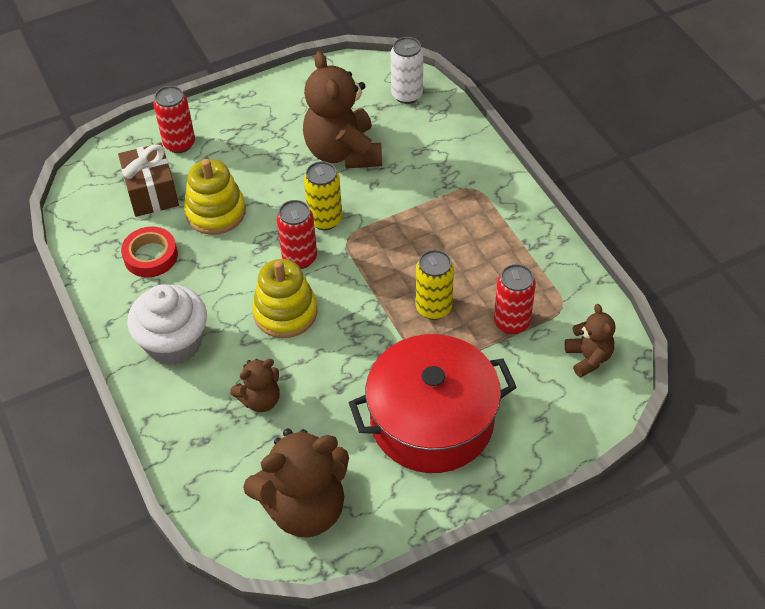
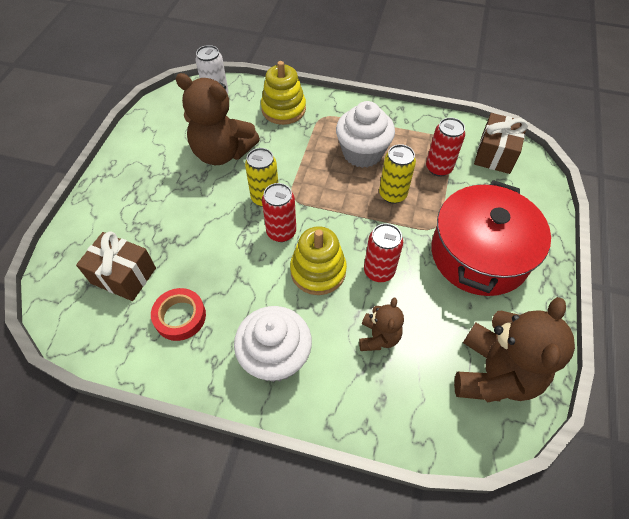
camera: 50 degrees left, 5 degrees up
(179, 144) = (102, 229): red can -> red can (379, 271)
(215, 212) = (188, 250): yellow stacking toy -> yellow stacking toy (283, 109)
(461, 250) = (362, 153): none -> white cupcake
(588, 358) = (495, 154): brown teddy bear -> brown gift

